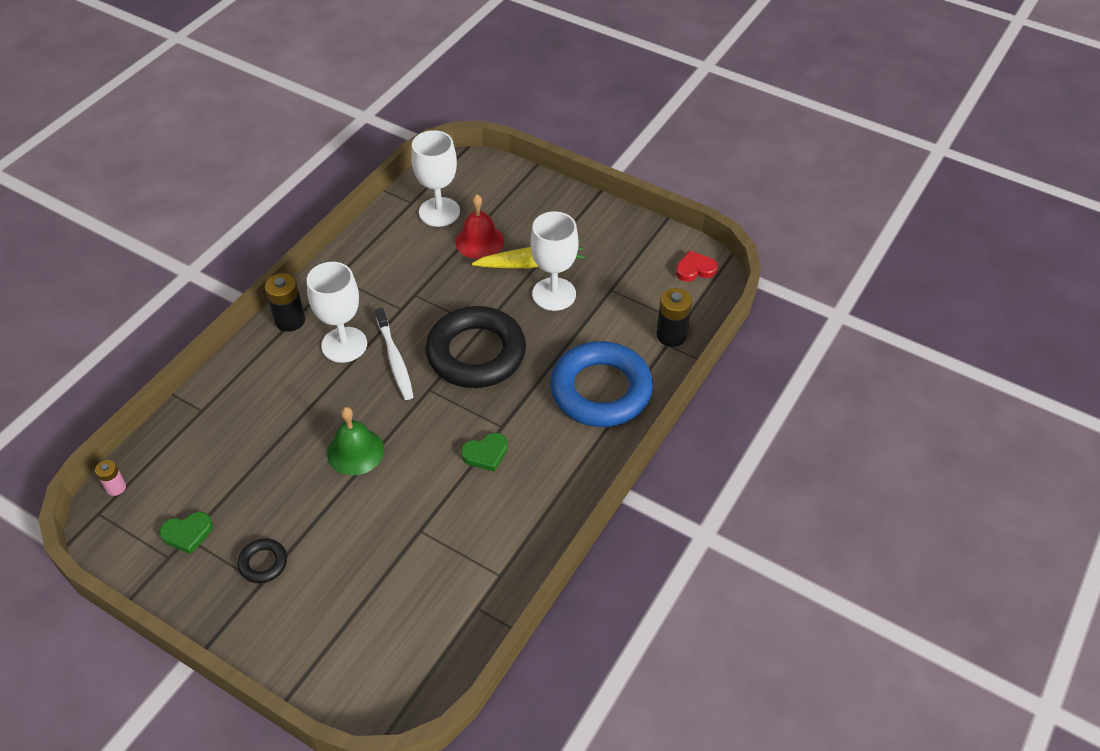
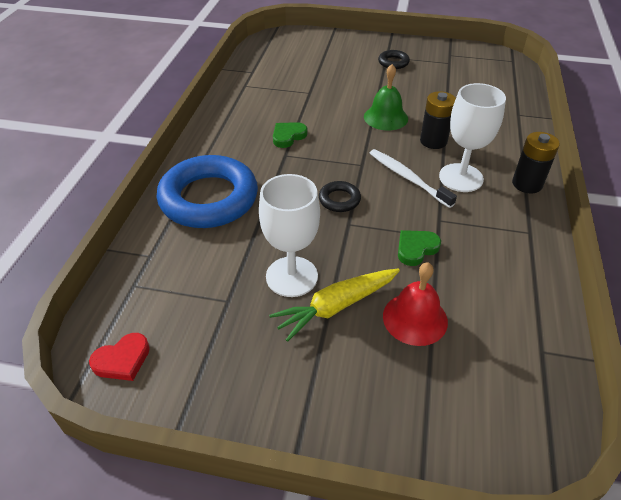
camera: 160 degrees right, 5 degrees down
(116, 487) = (518, 71): pink battery -> none
(187, 534) = (450, 64): green heart -> green heart (416, 249)
(439, 212) = (495, 347): white goblet -> none
(476, 353) = (339, 200): black ring -> black ring, size x0.43
(671, 335) = (146, 266): black battery -> black battery (433, 141)

